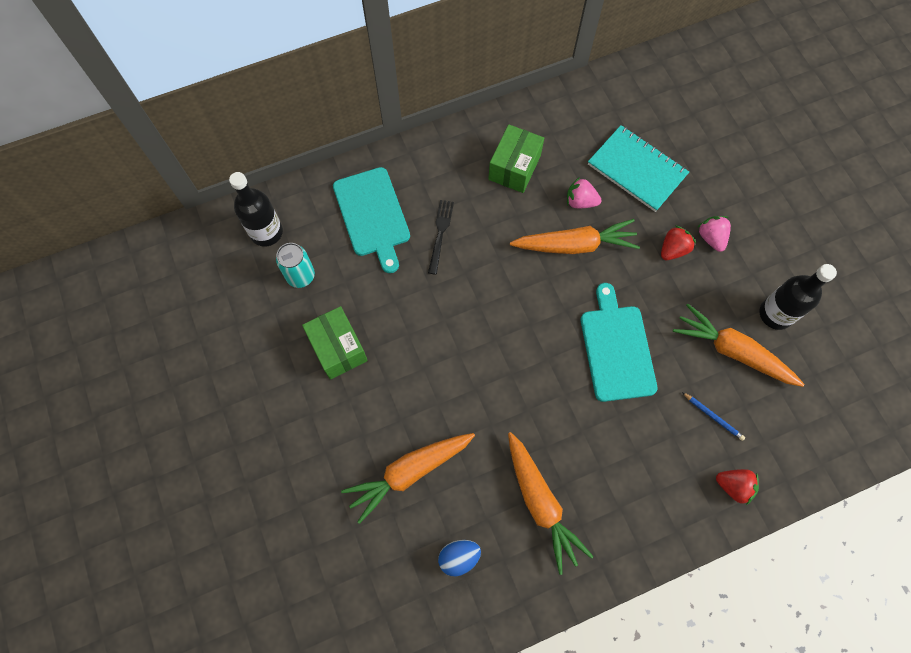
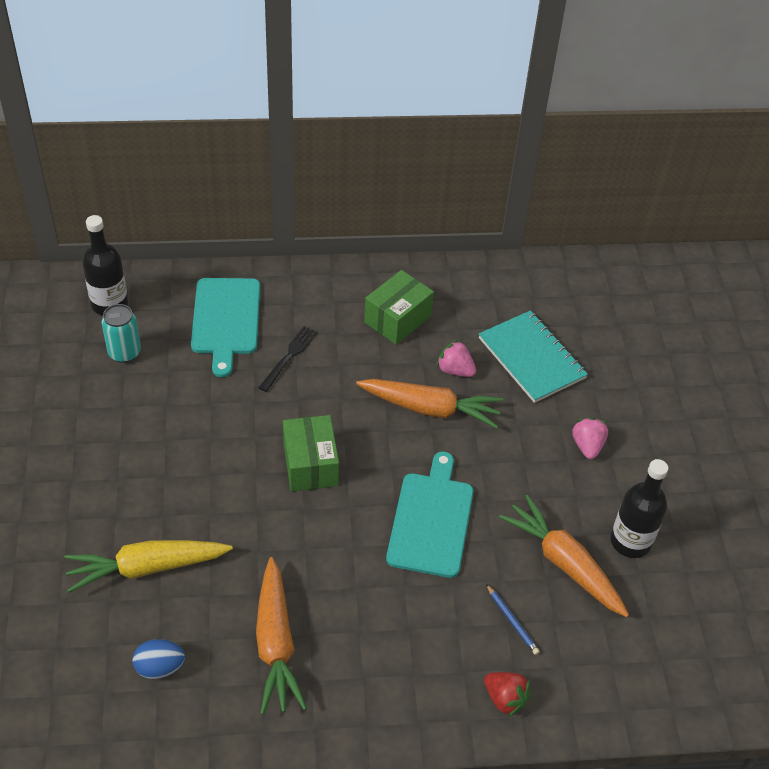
camera: 15 degrees right, 20 degrees down
(338, 348) = (130, 429): green box -> green box (310, 464)
(409, 472) = (146, 568): orange carrot -> yellow carrot
(673, 250) = (538, 444): red strawberry -> none

